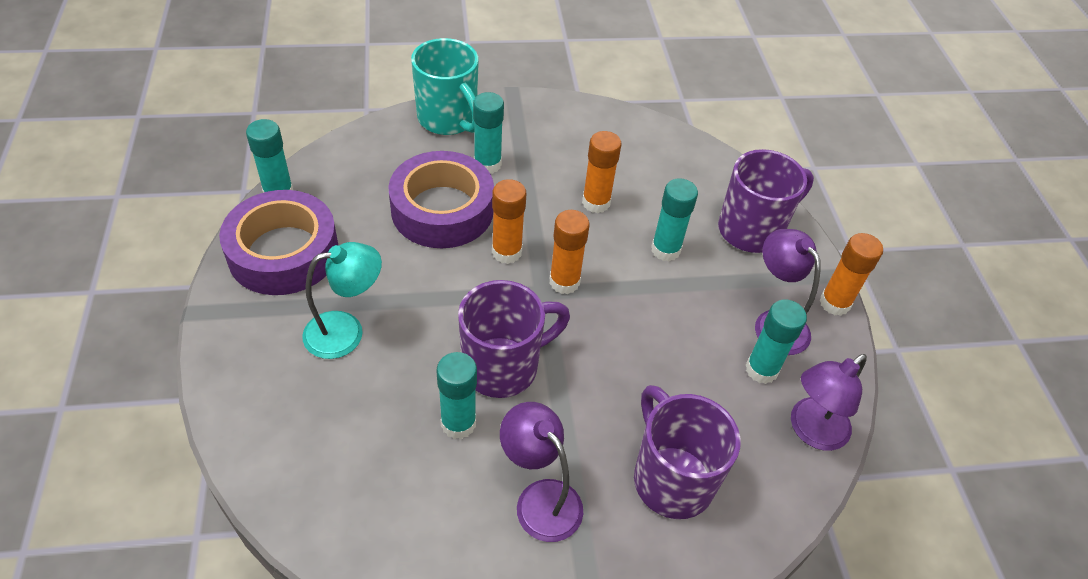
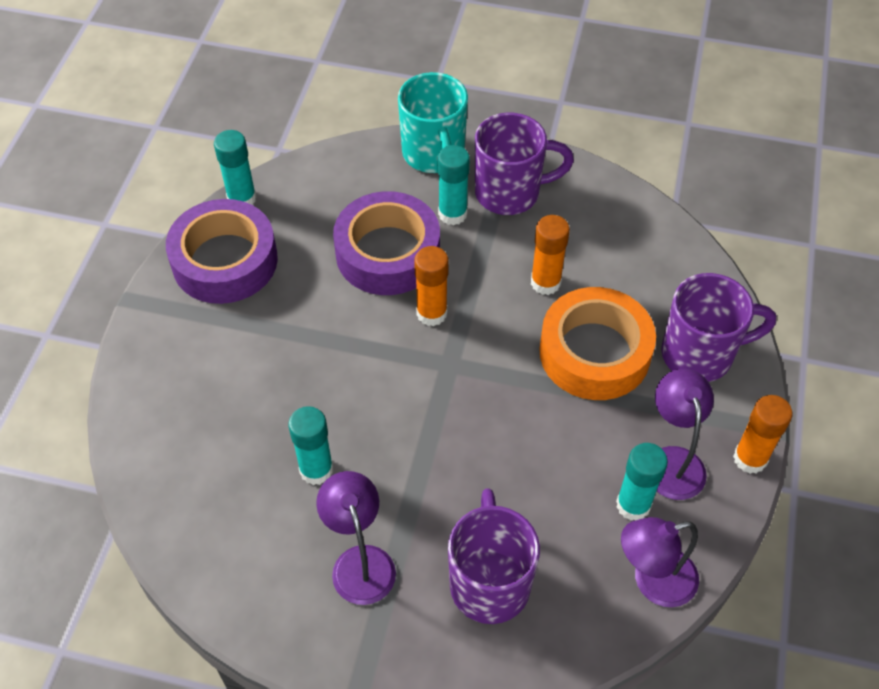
camera: 25 degrees right, 5 degrees up
(346, 331) = (251, 354): turquoise lamp -> none
(503, 366) = (380, 428): purple mug -> purple mug (510, 193)
(564, 282) = (475, 359): orange glue stick -> none
(665, 250) = (594, 352): turquoise glue stick -> orange tape

